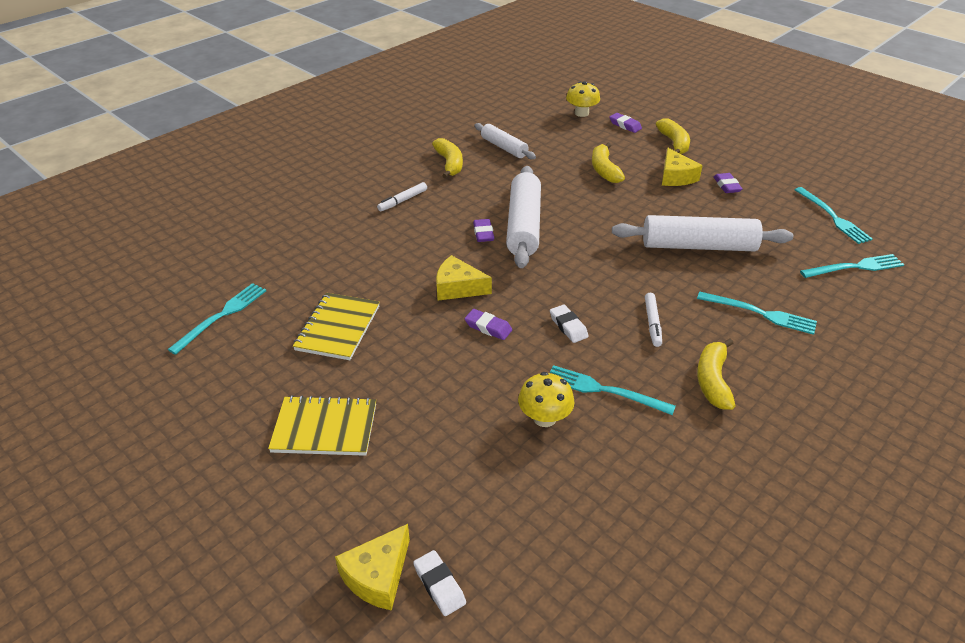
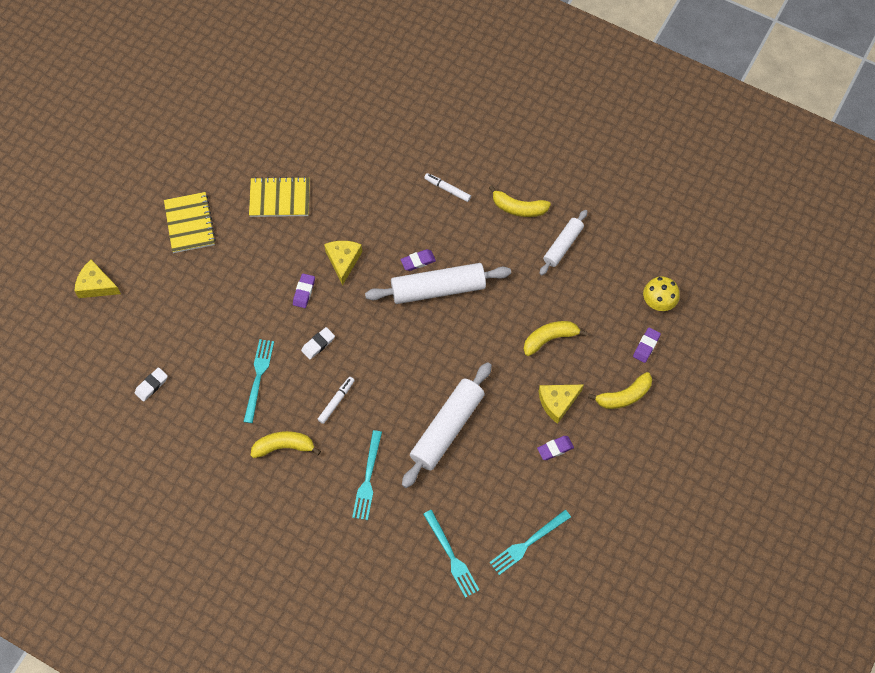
camera: 75 degrees right, 25 degrees up
(221, 316) = (274, 124): turquoise fork -> none
(439, 585) = (96, 316): white eraser -> white eraser (151, 385)
(449, 164) = (518, 208): yellow banana -> yellow banana turned 45 degrees clockwise
(544, 418) = (225, 345): yellow mushroom -> none
(652, 323) = (336, 401): white marker -> white marker turned 135 degrees clockwise
(698, 246) = (447, 428): white rolling pin -> white rolling pin turned 45 degrees clockwise

